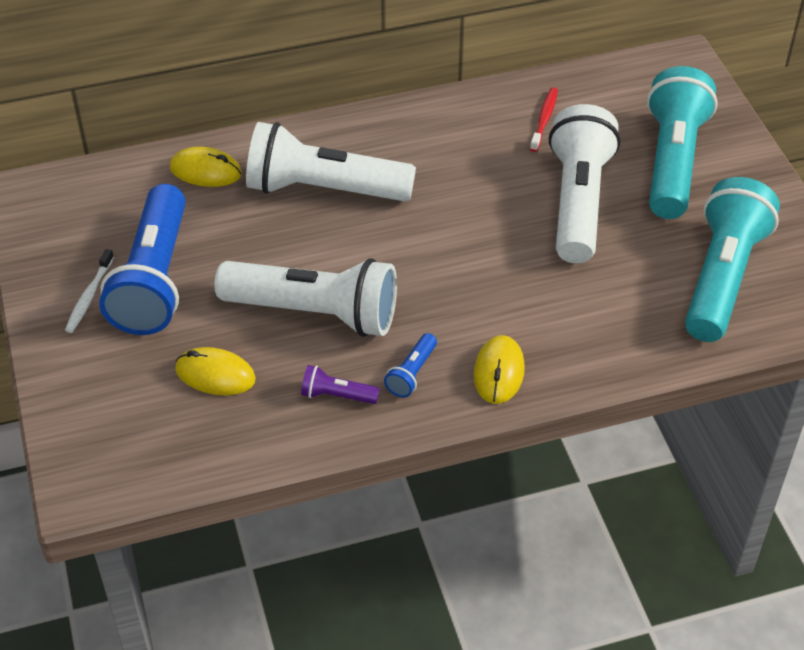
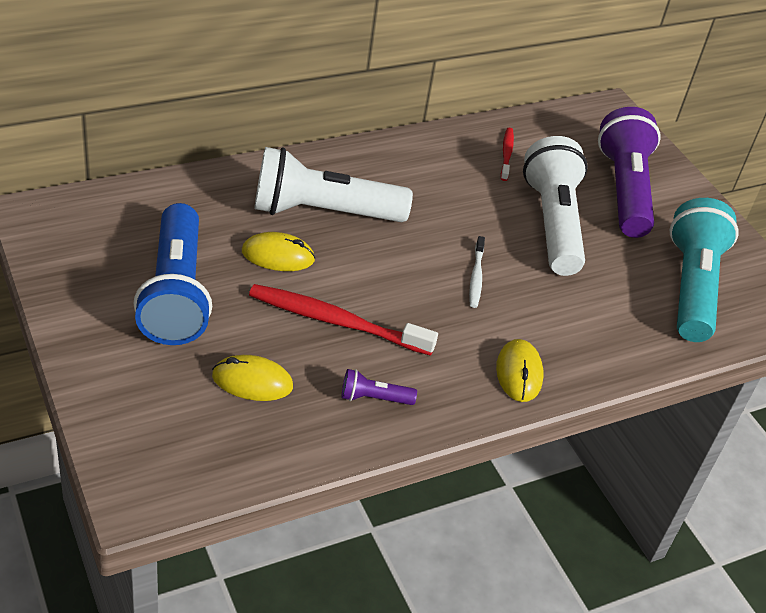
camera: 15 degrees left, 5 degrees down
(89, 296) = (113, 310): white toothbrush -> white toothbrush (476, 276)
(205, 171) = (208, 195): yellow mouse -> yellow mouse (278, 256)
(315, 312) = (337, 322): white flashlight -> red toothbrush
(412, 373) = (440, 376): blue flashlight -> none
(672, 161) = (624, 190): turquoise flashlight -> purple flashlight

